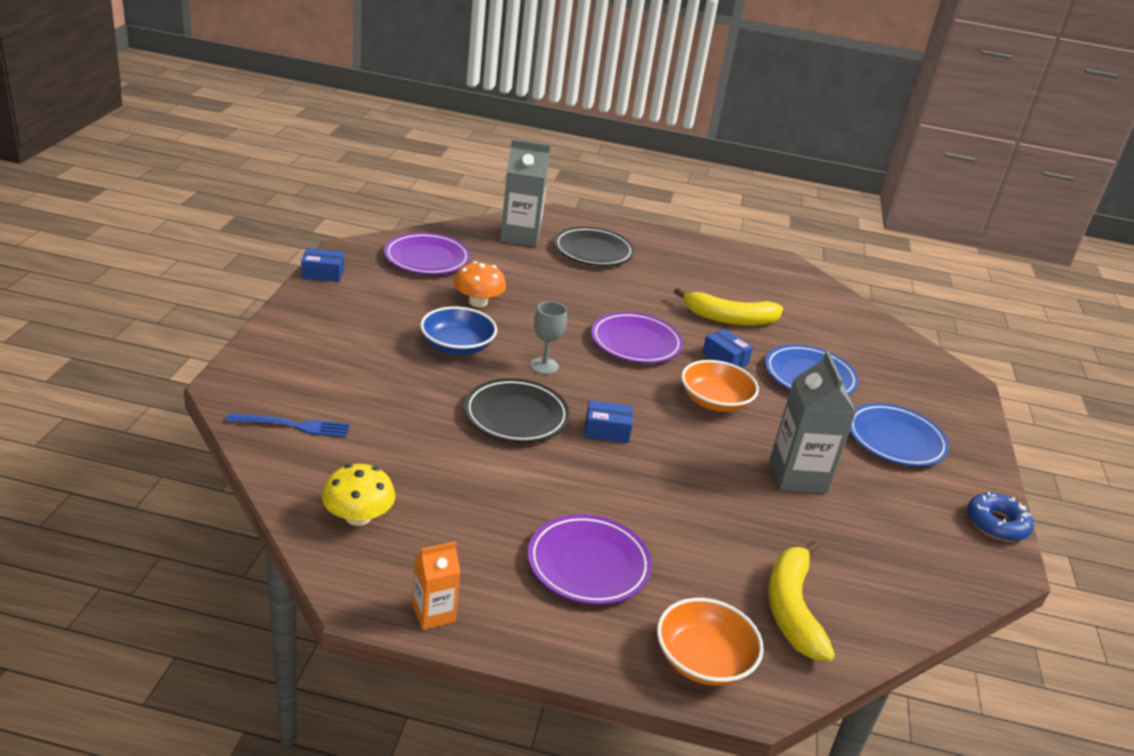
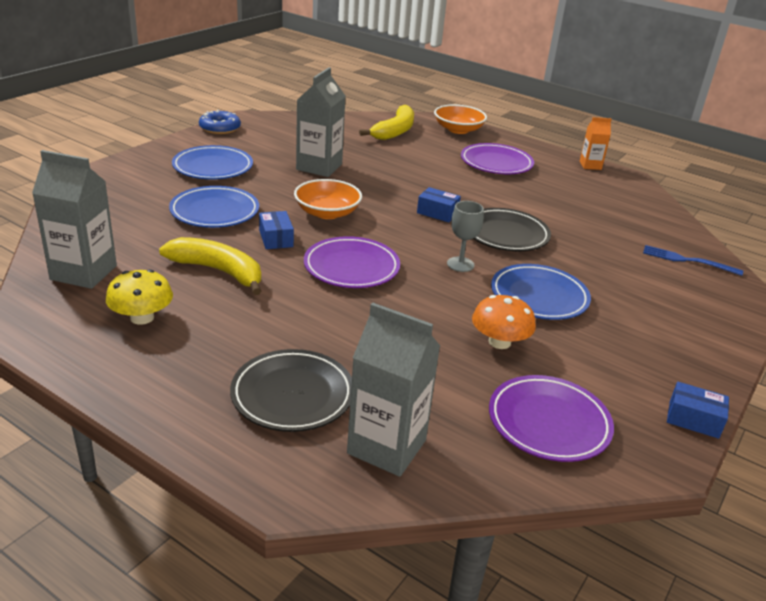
camera: 155 degrees left, 0 degrees up
(358, 517) = (632, 205): yellow mushroom -> yellow mushroom (142, 317)
(457, 346) = (539, 297): blue bowl -> blue plate
(812, 300) = (84, 273): none -> grey carton

